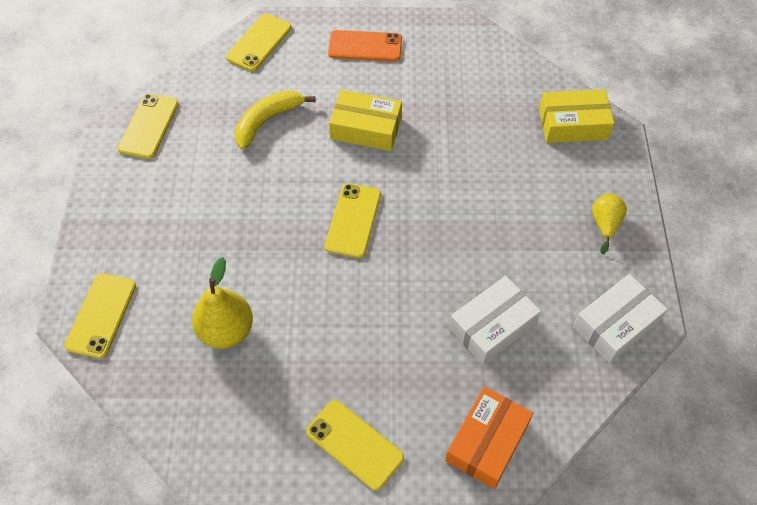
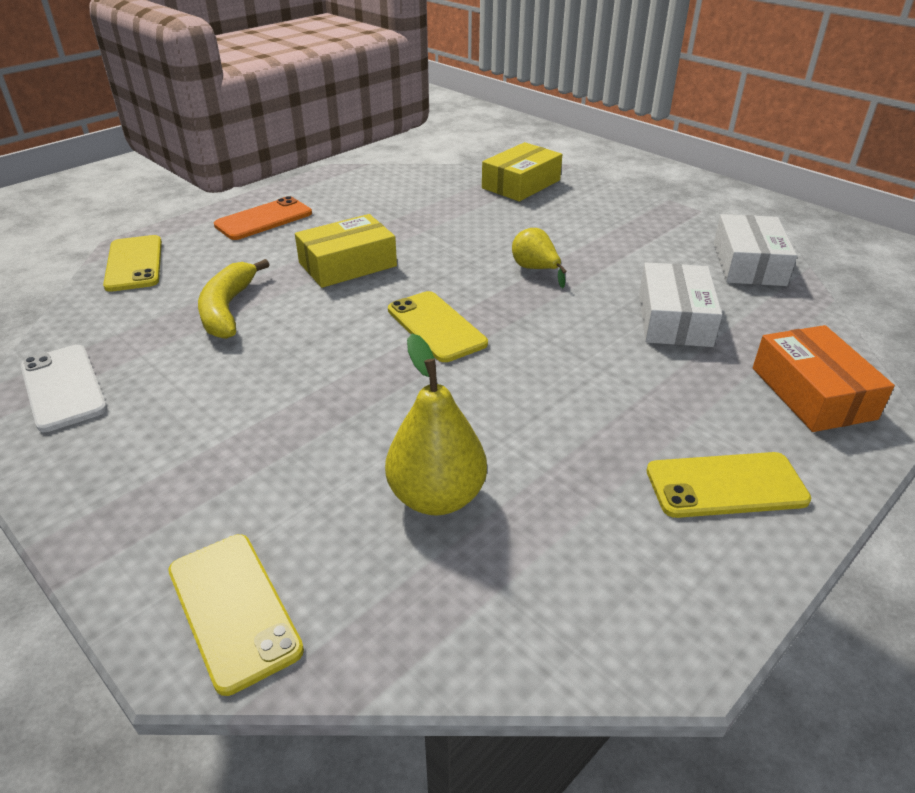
camera: 45 degrees left, 20 degrees down
(149, 126) = (63, 387): yellow phone -> white phone
(605, 224) = (639, 220): yellow pear -> yellow pear (535, 269)

